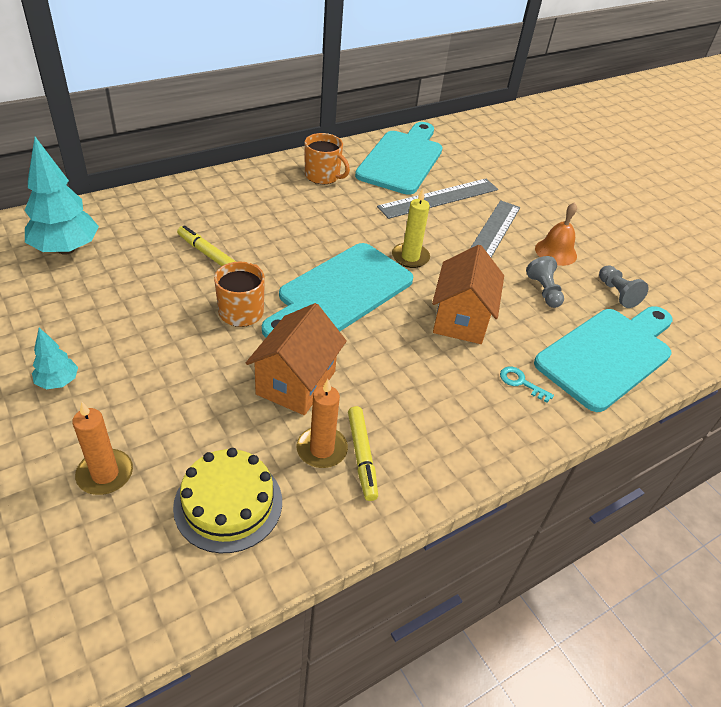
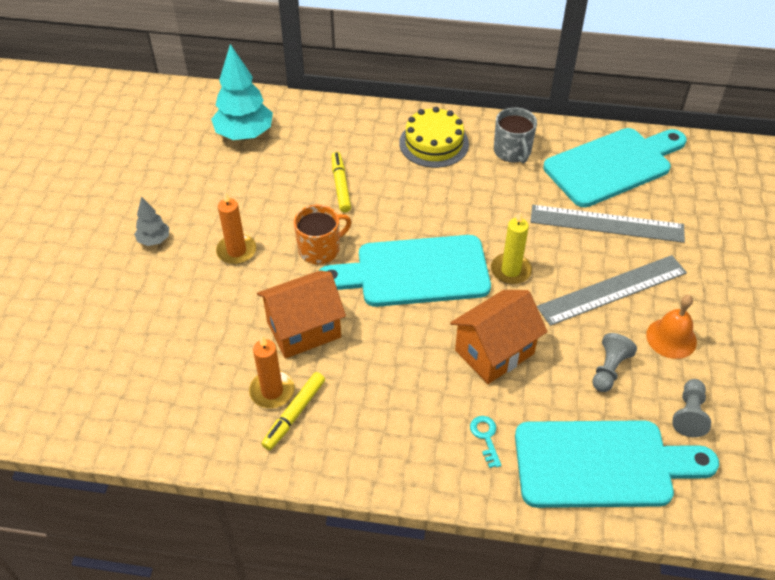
camera: 45 degrees right, 5 degrees up
(58, 382) = (154, 240): turquoise tree -> grey tree
(105, 474) = (127, 322): orange candle -> orange candle (236, 251)
(228, 503) = (178, 389): yellow cake -> yellow cake (434, 143)
(323, 176) = (512, 151): orange mug -> grey mug

